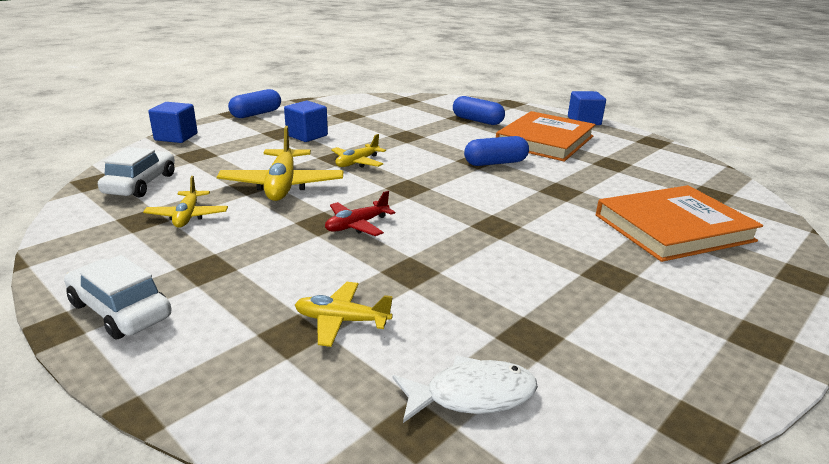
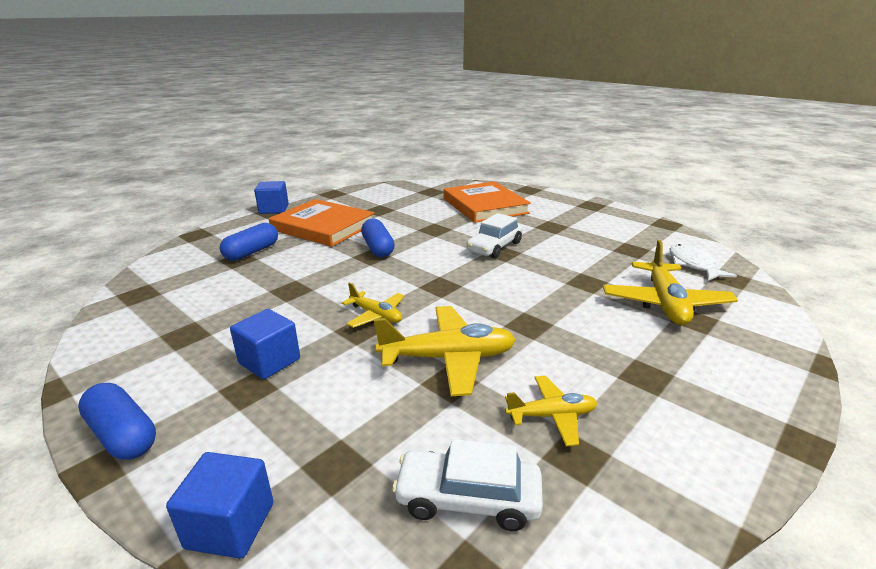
camera: 90 degrees left, 0 degrees up
(120, 310) = (743, 410): white car -> white car (494, 247)
(342, 321) = (665, 303): yellow plane -> yellow plane, size x1.73
(357, 225) = (526, 306): red plane -> none

